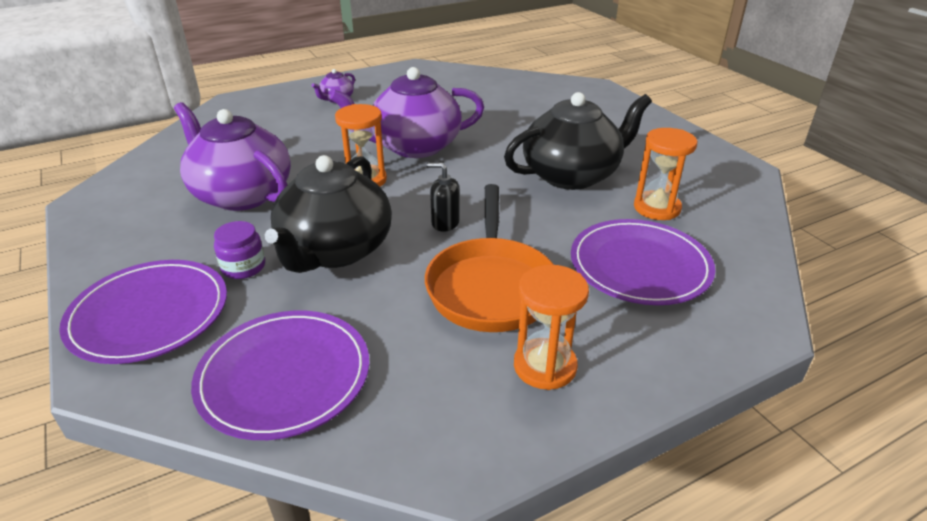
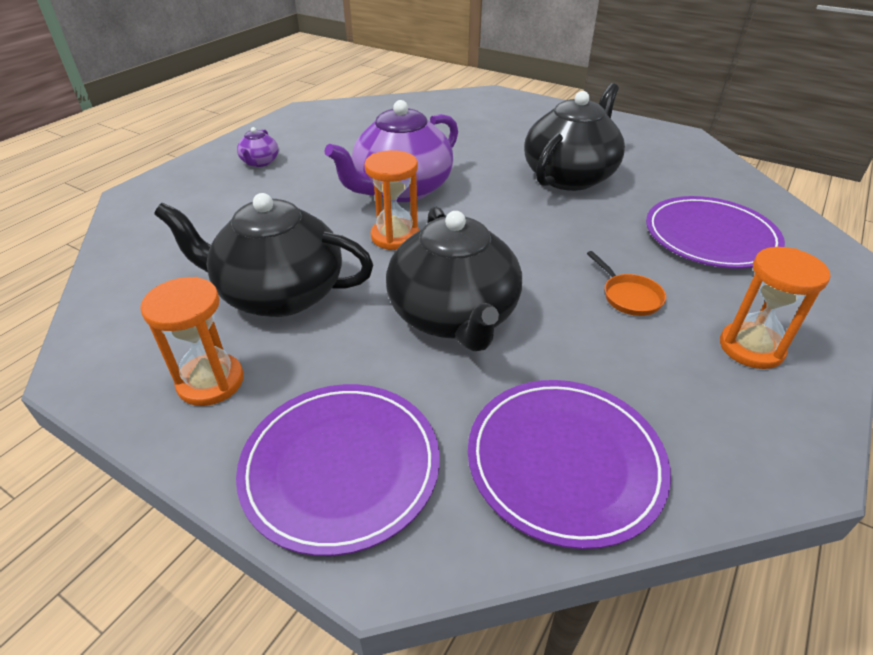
camera: 30 degrees left, 5 degrees up
(241, 194) = (279, 294): purple teapot -> black teapot
(243, 267) = (382, 370): purple jar -> none
(445, 223) = (520, 253): black soap dispenser -> none
(491, 286) = (629, 296): orange pan -> orange pan, size x0.45
(656, 208) = (664, 185): orange hourglass -> orange hourglass (211, 382)

